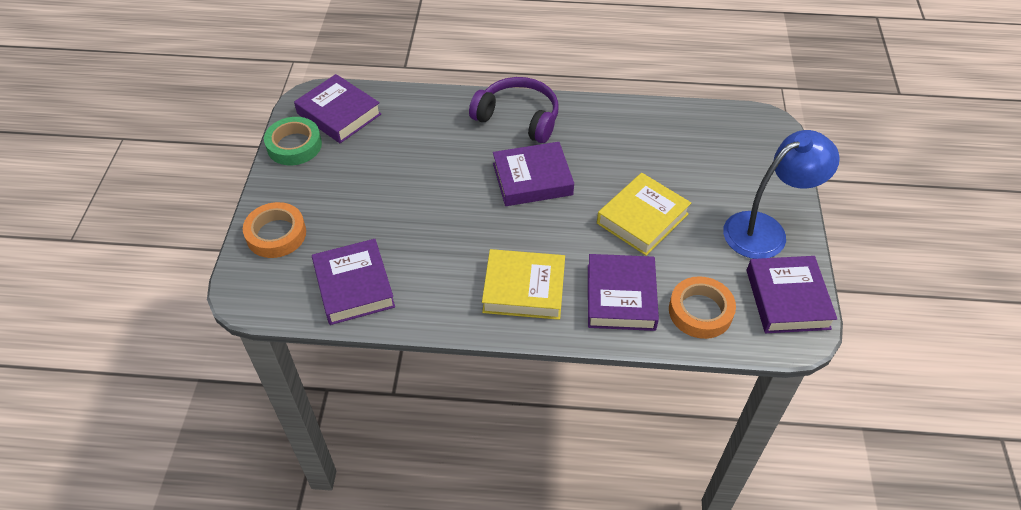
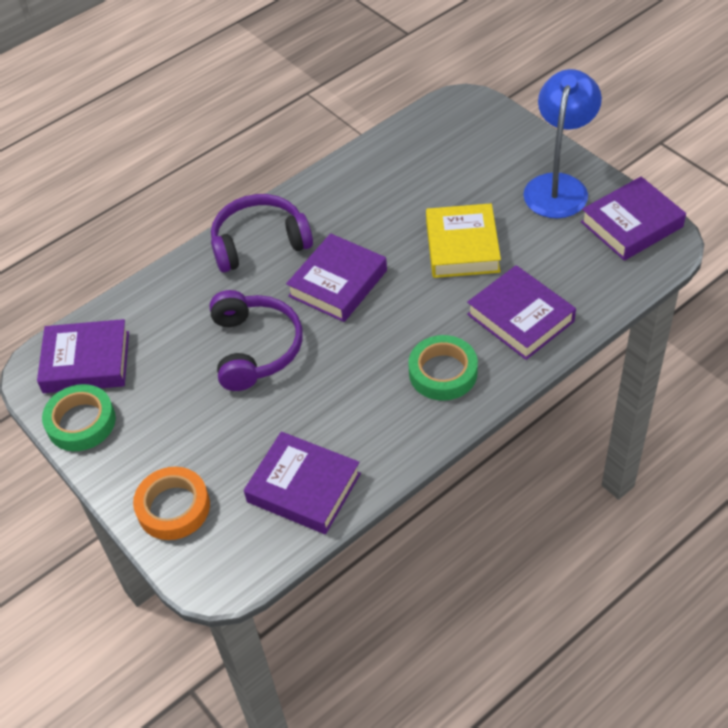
camera: 40 degrees left, 0 degrees up
(434, 180) = (255, 348): none -> purple headphones
(524, 289) = (443, 372): yellow book -> green tape
(700, 311) = (587, 281): orange tape -> none
(787, 299) = (631, 224): purple book -> purple book turned 75 degrees counterclockwise

